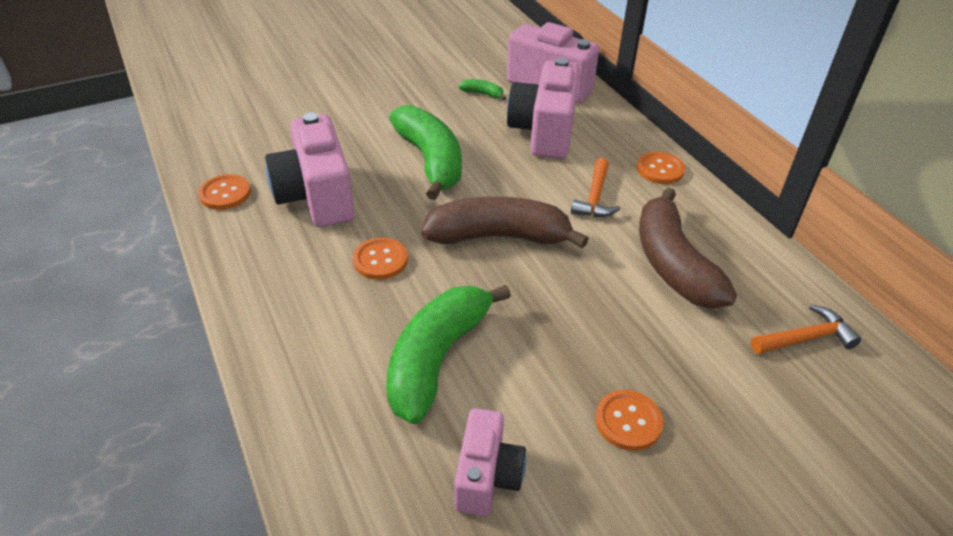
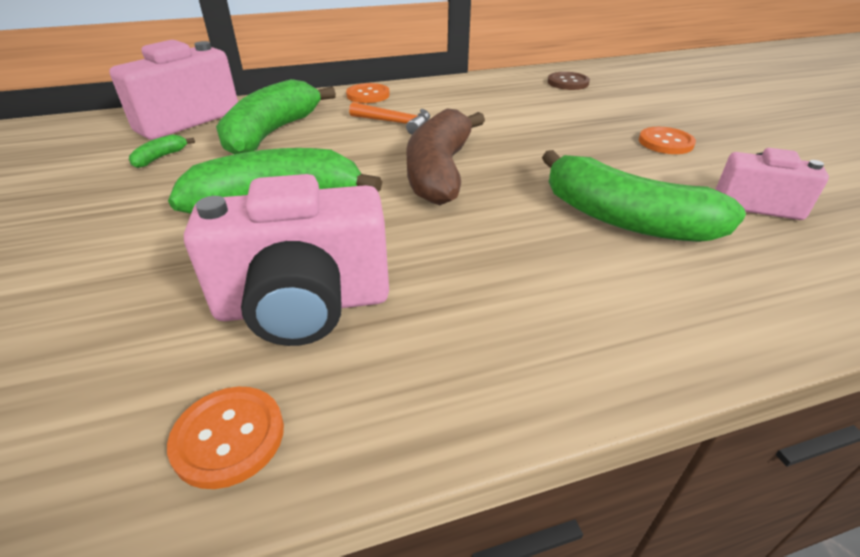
camera: 80 degrees left, 5 degrees down
(380, 260) = (466, 249): orange button -> none
(544, 132) = (272, 133): pink camera -> green banana
(673, 264) = (491, 107): brown banana -> none
(805, 338) = (568, 83): orange hammer -> brown button

